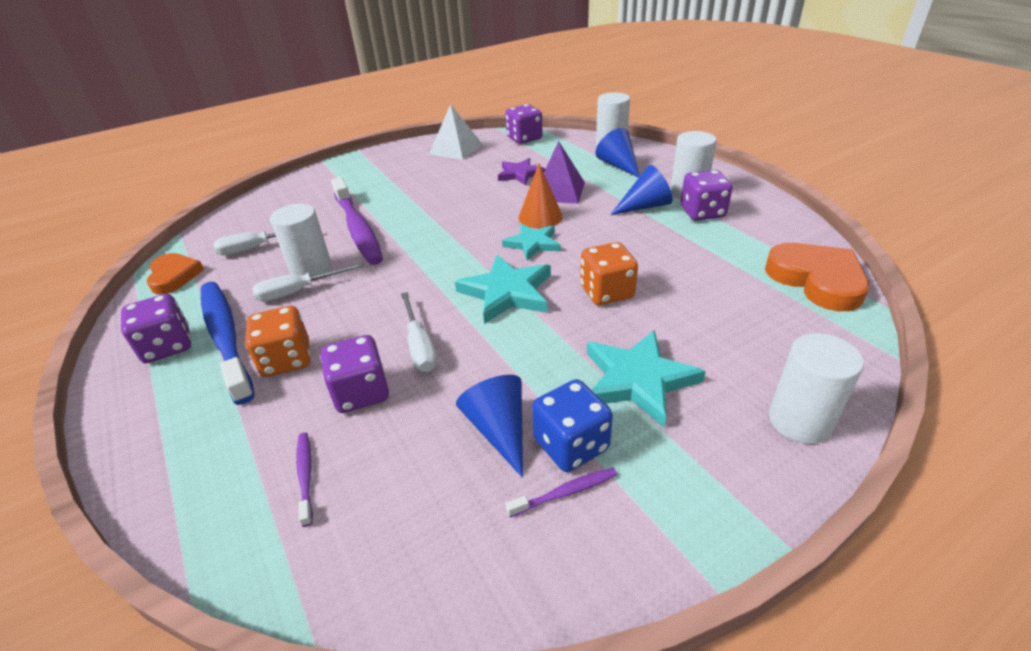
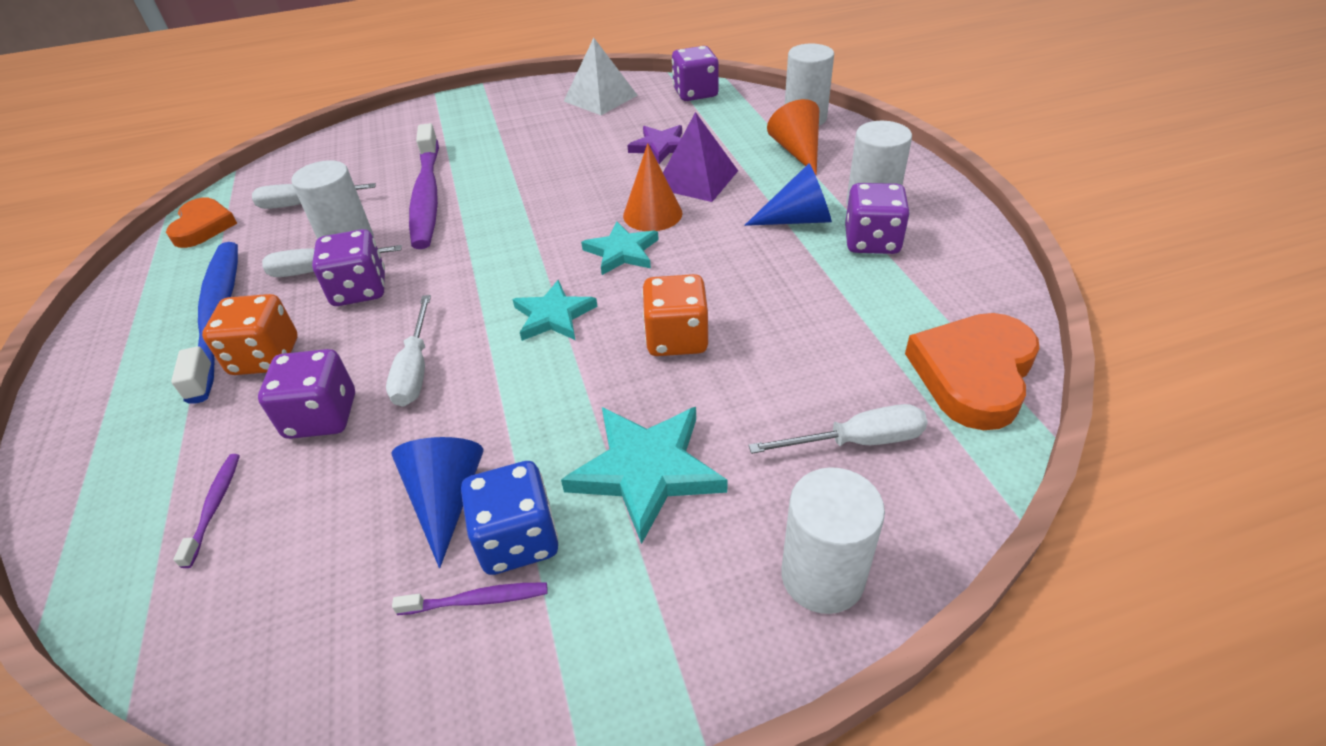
camera: 15 degrees right, 5 degrees up
(168, 346) = (156, 315): purple dice -> purple dice (360, 290)
(507, 292) = (554, 316): turquoise star -> turquoise star, size x0.66
(618, 165) = (797, 151): blue cone -> orange cone
(769, 333) = (857, 441): none -> white screwdriver
(816, 280) = (973, 374): orange heart -> orange heart turned 135 degrees counterclockwise

